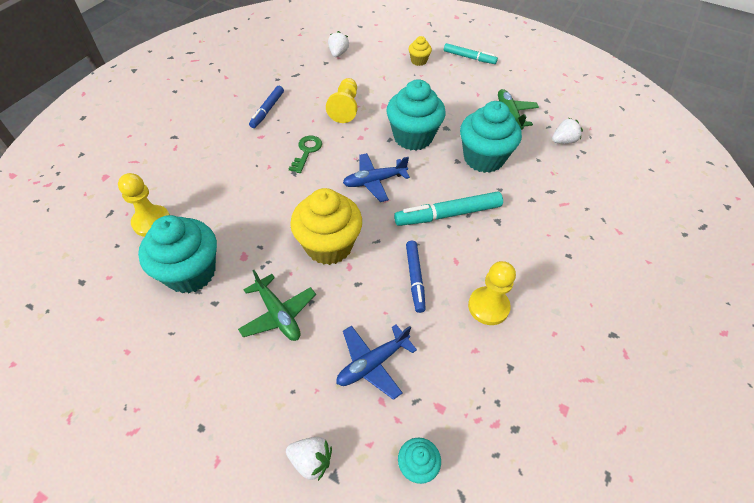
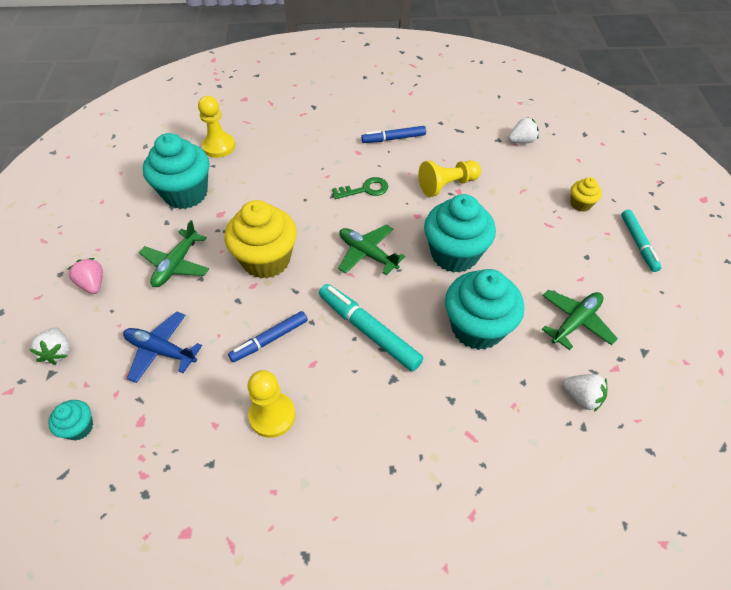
camera: 60 degrees right, 0 degrees up
(243, 398) = (93, 284): none -> pink strawberry
(374, 181) = (367, 254): blue plane -> green plane

